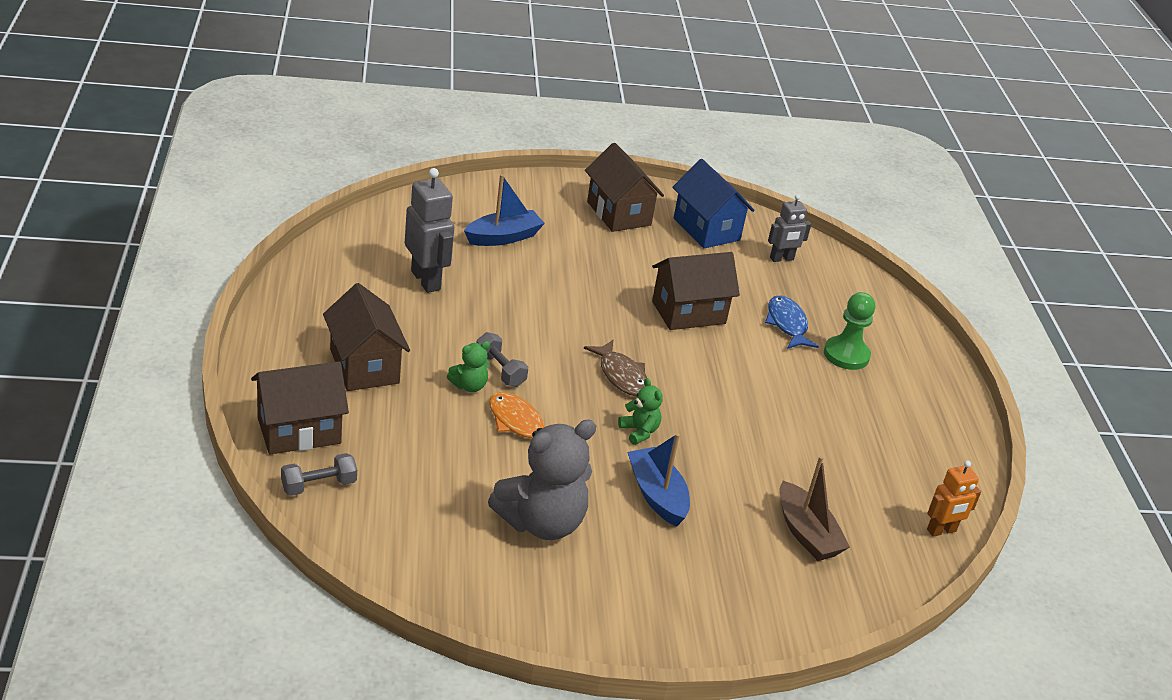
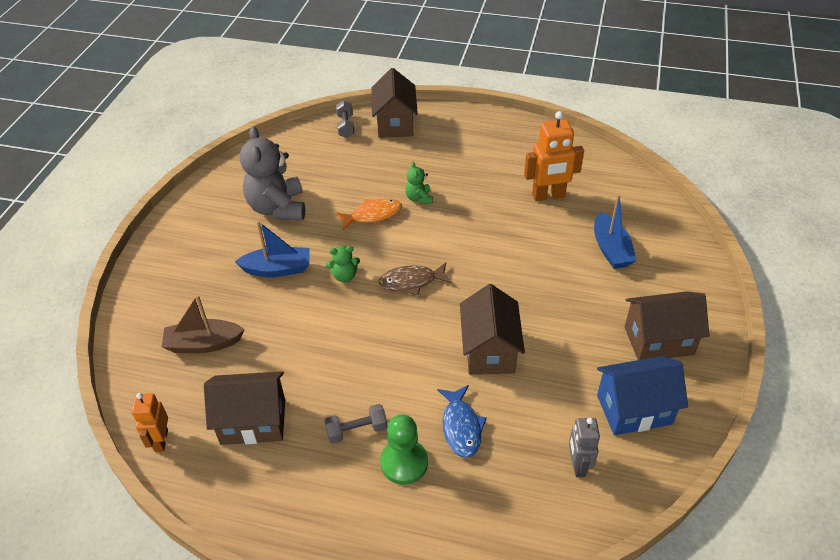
camera: 115 degrees right, 10 degrees up
(364, 366) = (450, 155): brown house -> brown house (253, 422)
(426, 280) = (548, 196): grey robot -> orange robot
(500, 370) = (433, 216): grey dumbbell -> grey dumbbell (357, 430)
(787, 324) = (461, 427): blue fish -> blue fish turned 75 degrees clockwise

